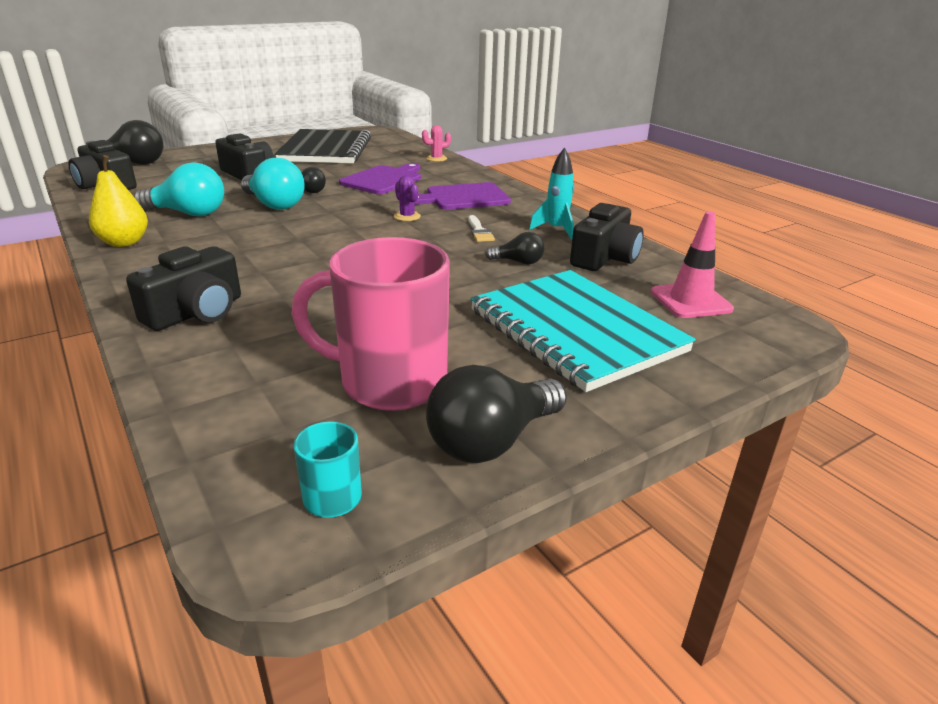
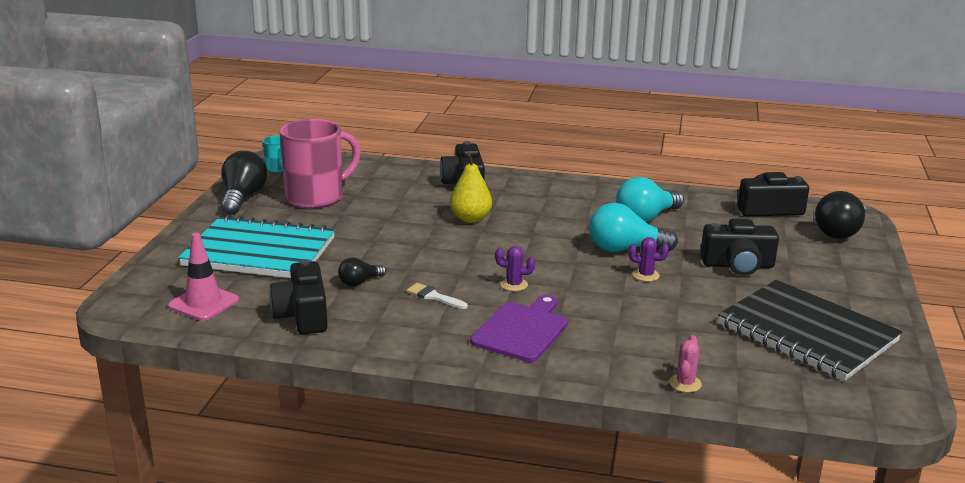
camera: 135 degrees right, 5 degrees down
(124, 242) = (607, 190): yellow pear -> yellow pear (470, 219)
(313, 190) = (646, 275): black light bulb -> purple cactus
(383, 180) = (636, 317): purple cutting board -> none
(556, 230) = (379, 328): turquoise rocket -> none

